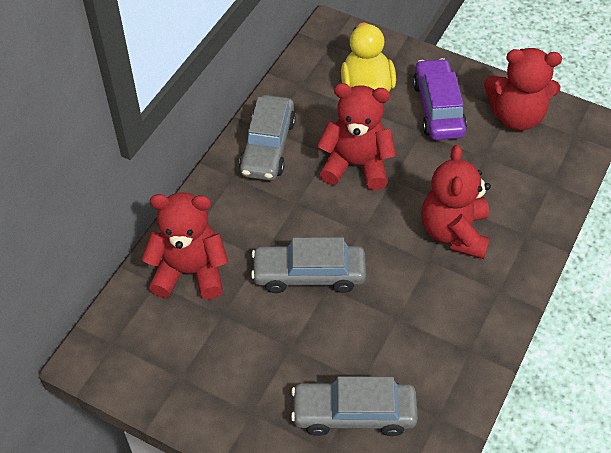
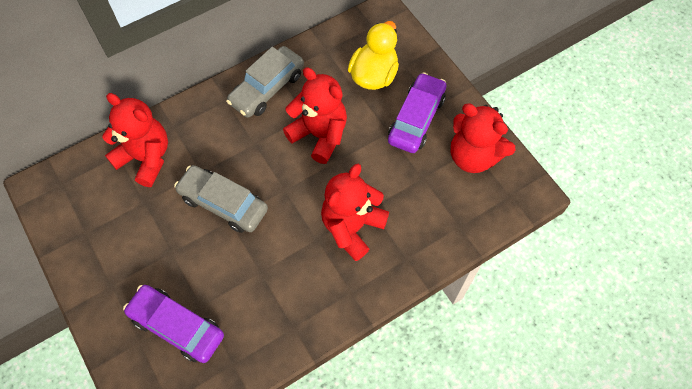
camera: 30 degrees right, 10 degrees up
(353, 413) = (177, 326): grey car -> purple car

